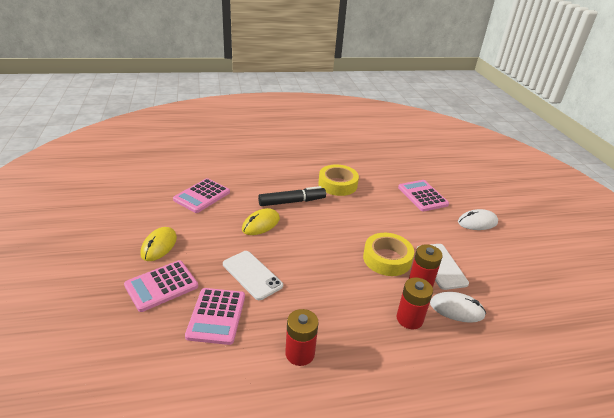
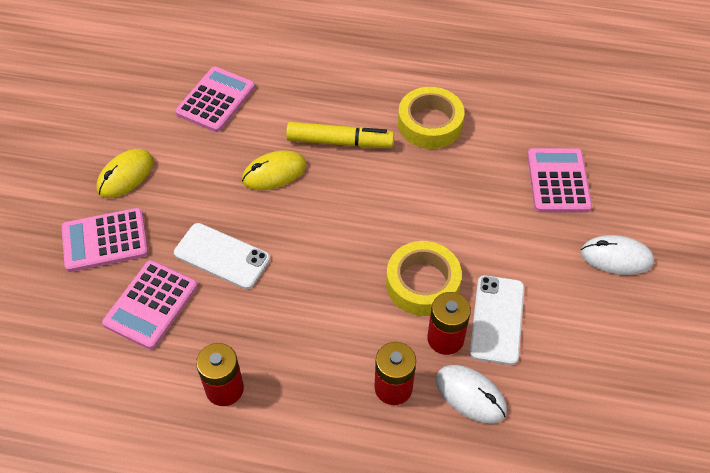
camera: 25 degrees right, 20 degrees up
(202, 196) = (216, 100): pink calculator -> pink calculator turned 150 degrees clockwise
(252, 275) = (222, 256): white phone -> white phone turned 45 degrees counterclockwise
(292, 202) = (340, 142): black marker -> yellow marker

